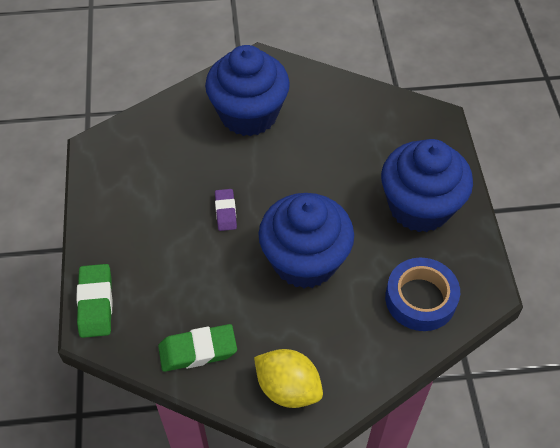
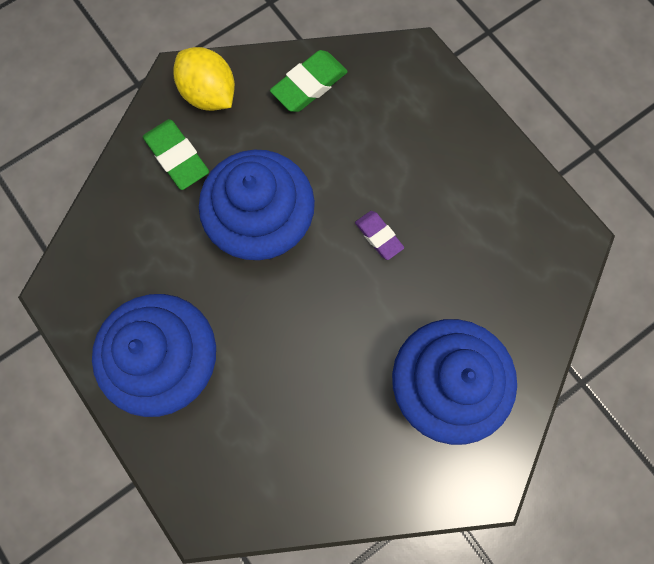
camera: 150 degrees right, 20 degrees up
(95, 303) = (431, 77): green eraser -> green eraser (177, 157)
(288, 388) = (209, 94): yellow lemon -> yellow lemon turned 45 degrees clockwise
(420, 299) = (125, 245): blue tape -> none

